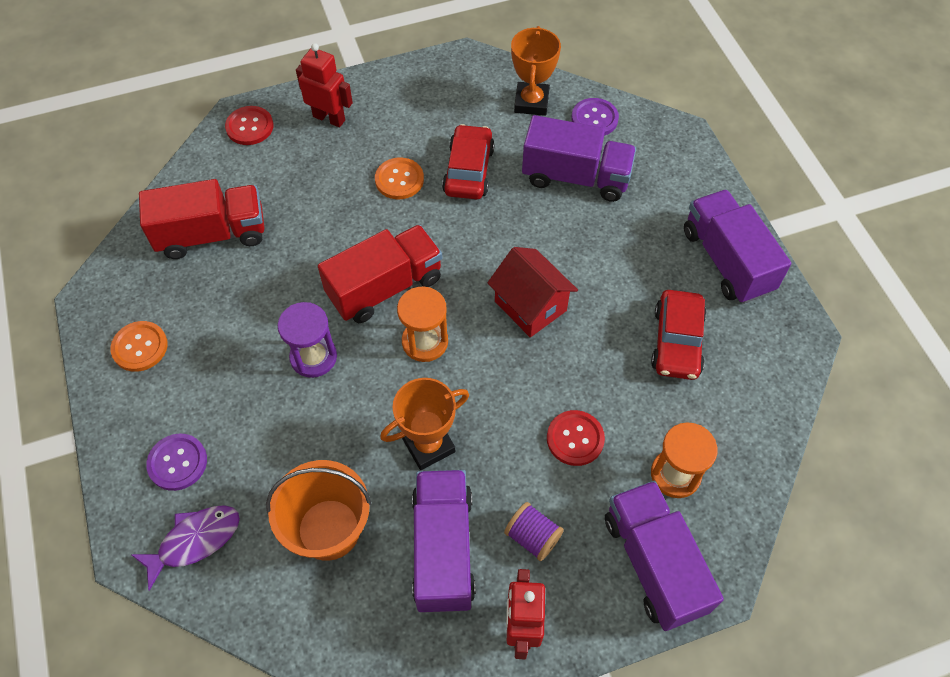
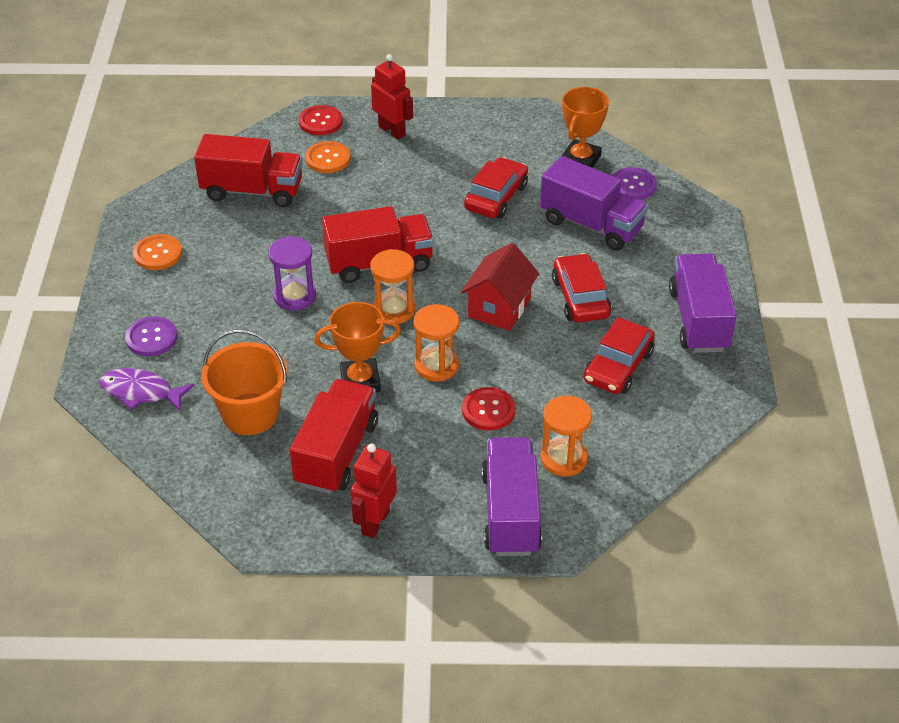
camera: 20 degrees right, 15 degrees down
(195, 541) = (141, 392): purple fish -> purple fish turned 150 degrees counterclockwise
(399, 180) = (431, 190): orange button -> orange button (328, 159)
(443, 549) = (336, 453): purple truck -> red truck
(499, 399) = (436, 366): none -> orange hourglass
(530, 306) = (499, 308): red house -> red house turned 45 degrees clockwise
(532, 537) = (415, 466): purple spool -> none
(604, 268) = (580, 298): none -> red car

